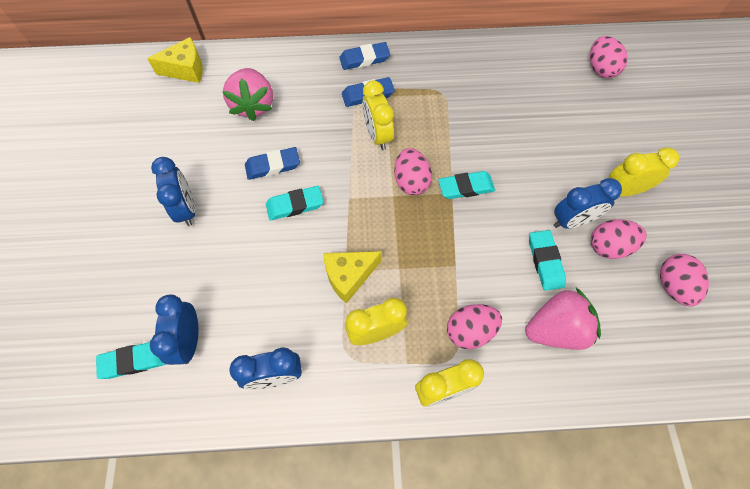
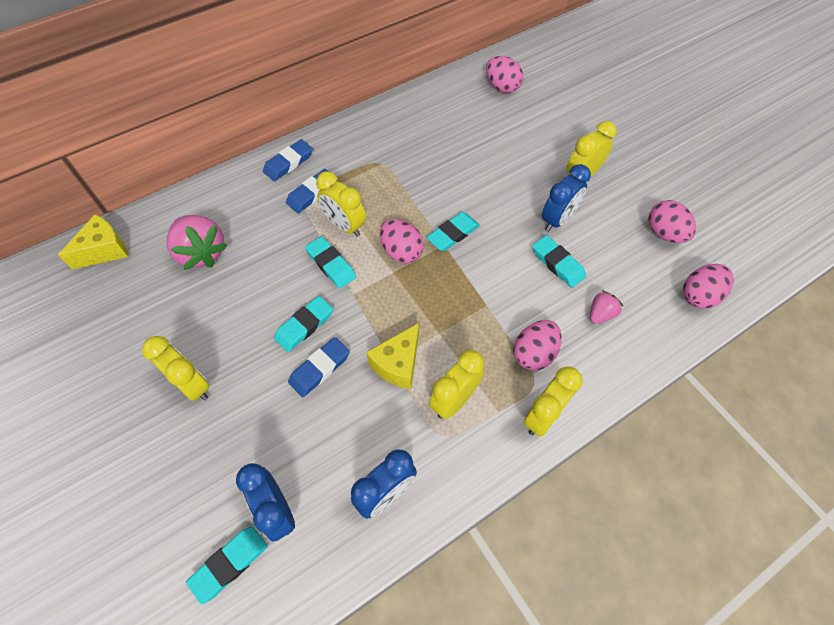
camera: 30 degrees left, 5 degrees down
(186, 209) = (192, 385): blue clock -> yellow clock
(273, 166) = (258, 300): blue eraser -> blue eraser (319, 368)
(346, 164) = (331, 264): none -> turquoise eraser
(555, 329) = (600, 314): pink strawberry -> pink strawberry, size x0.52
(609, 246) = (598, 226): pink egg -> pink egg (699, 296)

